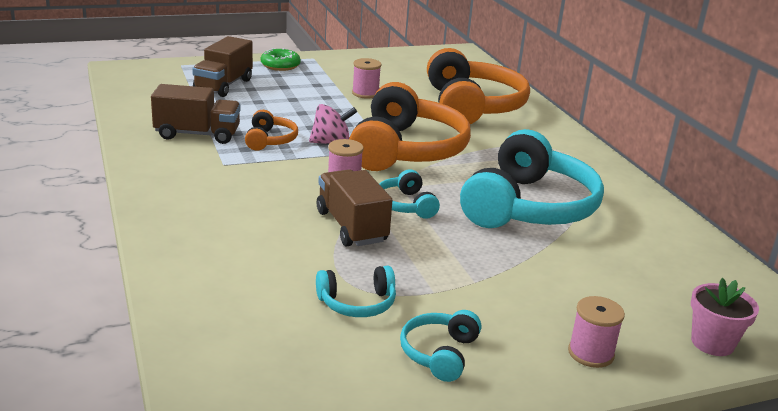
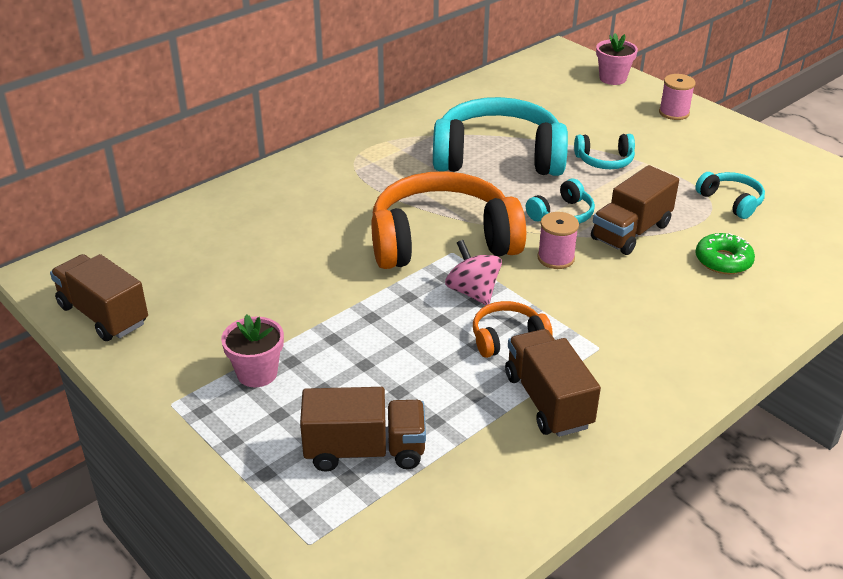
camera: 110 degrees left, 10 degrees up
(280, 65) = (232, 426): green donut -> green donut (723, 261)
(316, 76) = (257, 373): none -> pink flower pot
(365, 93) = (292, 311): pink spool -> none
(407, 57) = (103, 315): none -> brown truck
(439, 353) = (742, 160): turquoise headphones -> turquoise headphones (604, 161)
(472, 106) = (273, 224): orange headphones -> none

